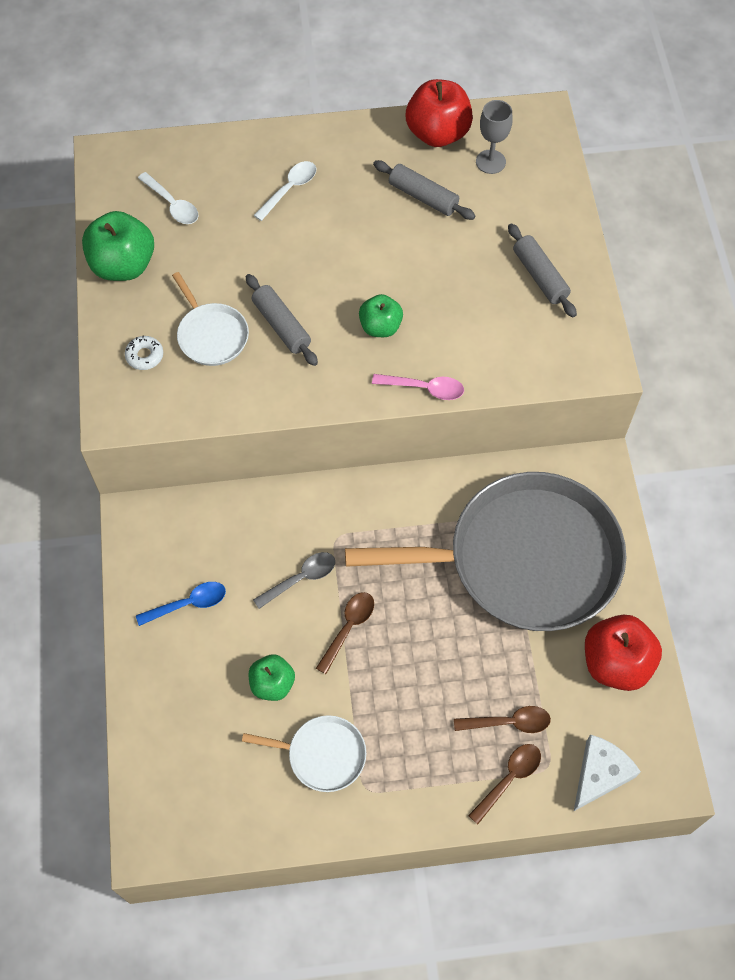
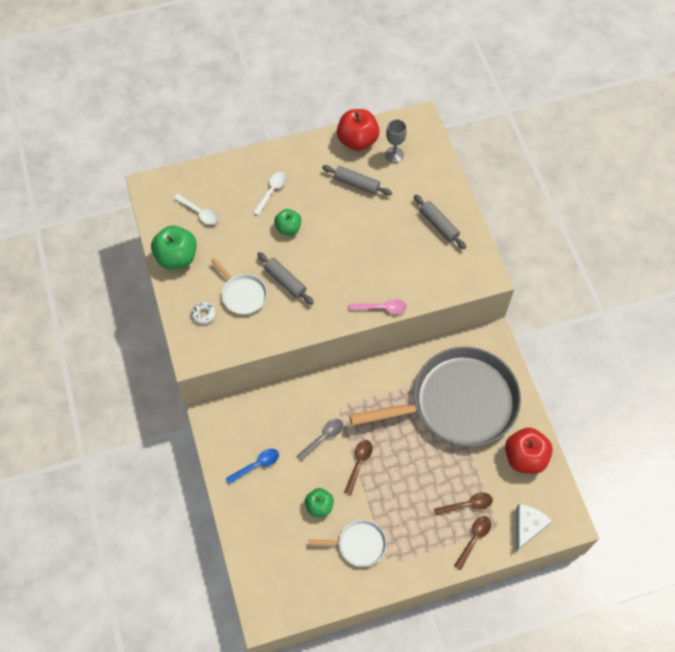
camera: 10 degrees left, 0 degrees up
(380, 327) = (347, 273): green apple -> green apple (288, 228)

